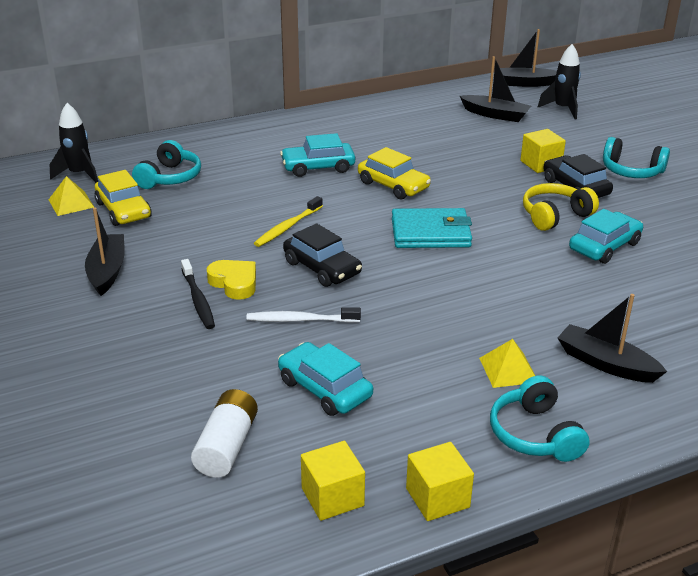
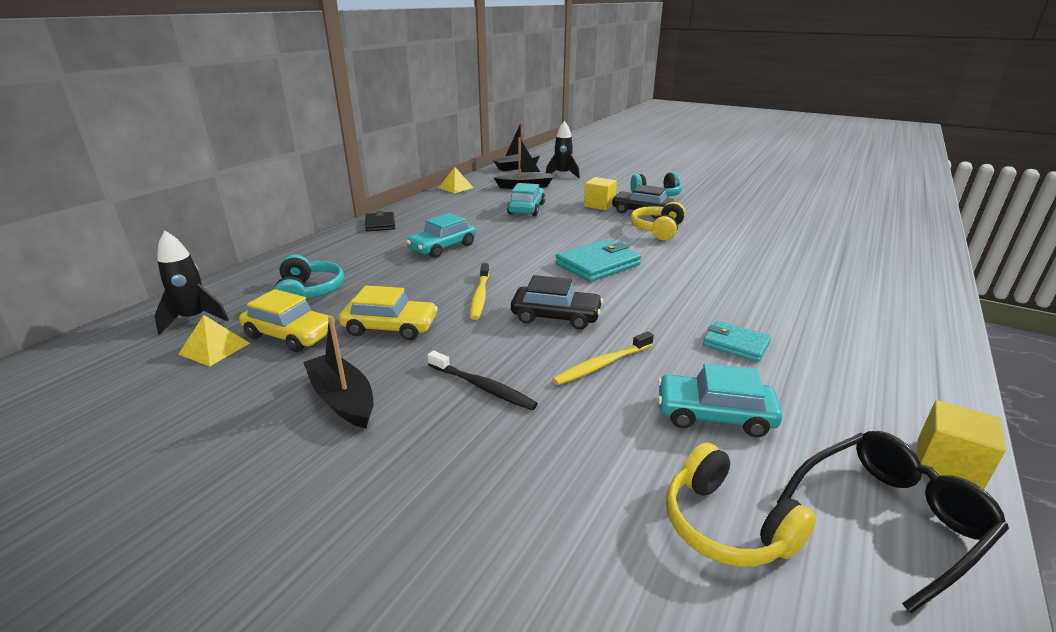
camera: 35 degrees left, 5 degrees down
(227, 446) = (726, 525): white battery -> yellow headphones
(234, 283) = (497, 357): yellow heart -> none
(296, 123) = (380, 224): none -> black wallet
(301, 320) = (602, 364): white toothbrush -> yellow toothbrush
(332, 497) = (889, 518): yellow cube -> black glasses
(393, 185) = (521, 243): yellow car -> yellow car (390, 327)
(432, 350) = (736, 344): none -> turquoise wallet
(508, 370) = (804, 335): yellow pyramid -> yellow pyramid (456, 187)
(535, 434) = (901, 373): turquoise headphones -> none
(604, 246) = (715, 238): turquoise car -> turquoise car (526, 209)
(606, 363) = (844, 305): black boat -> none

